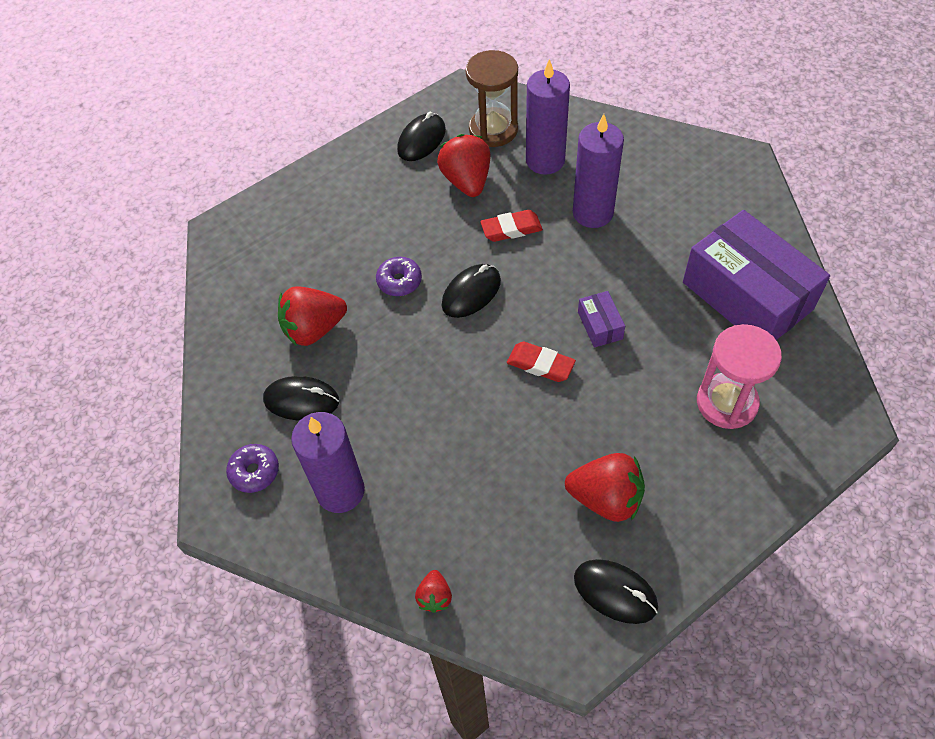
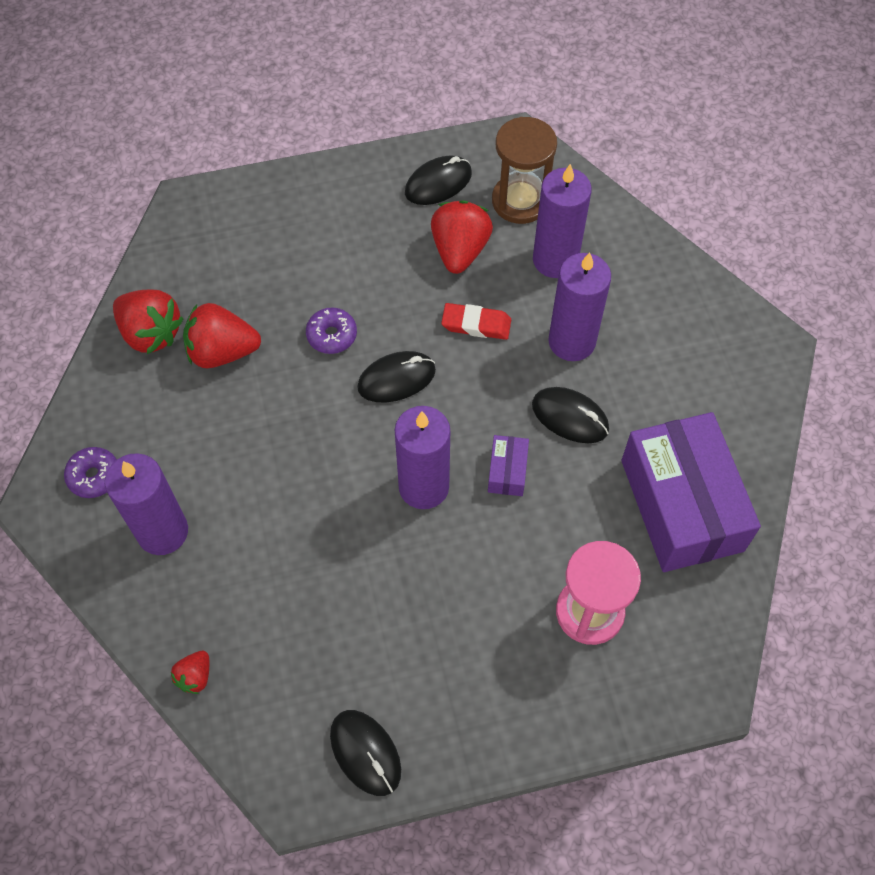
camera: 20 degrees right, 5 degrees up
(301, 400) = (173, 422): black mouse -> black mouse (570, 417)
(540, 364) = (423, 487): red eraser -> purple candle
(606, 498) = (410, 656): red strawberry -> red strawberry (151, 333)

